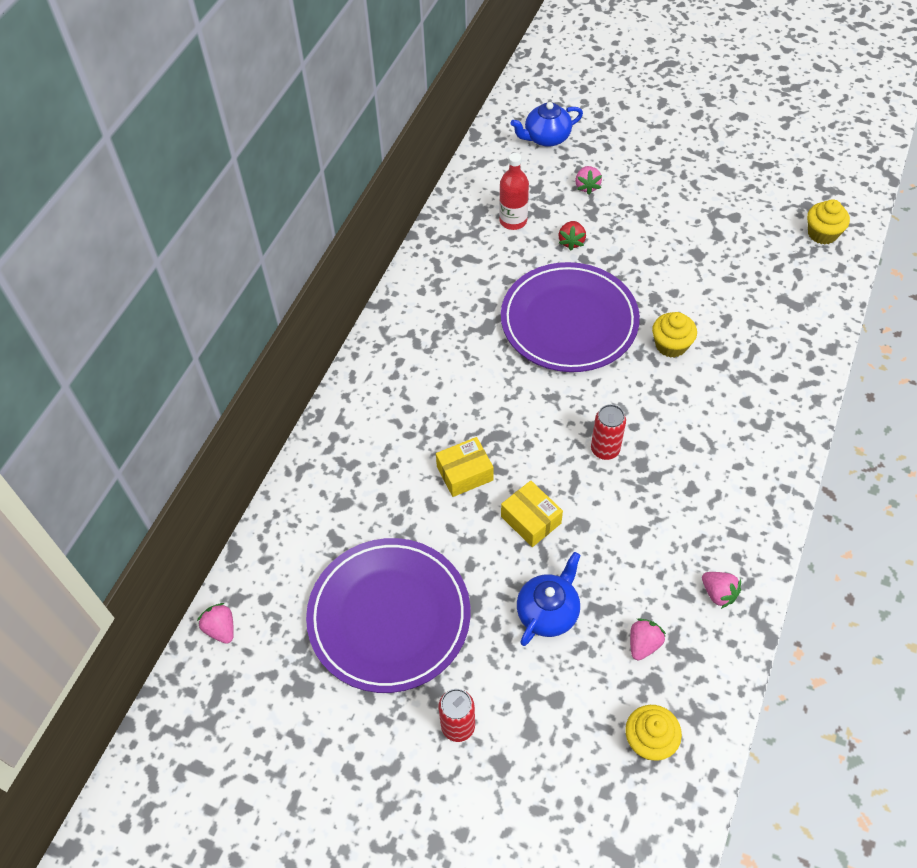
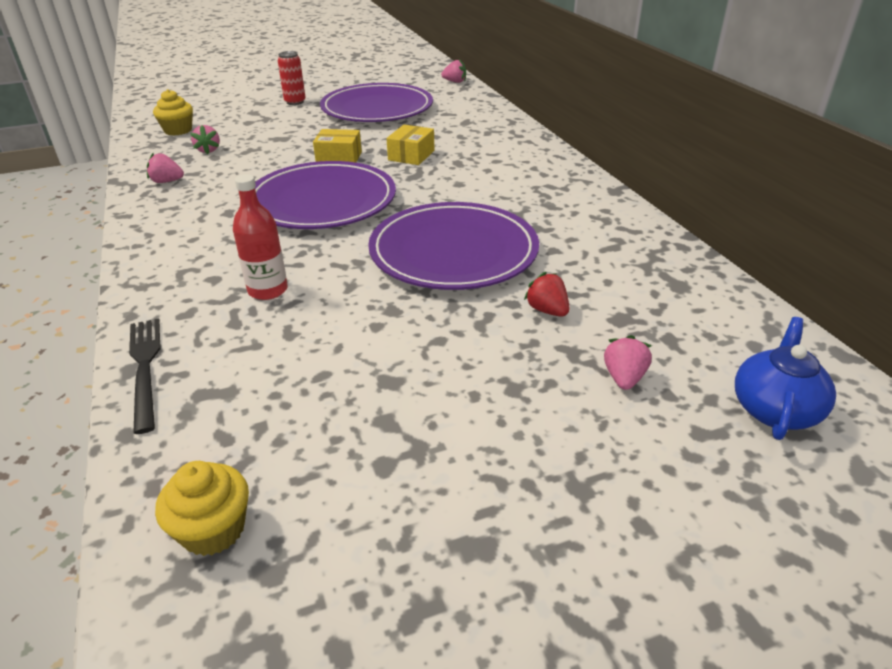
camera: 135 degrees right, 20 degrees down
(513, 221) = (633, 295): red bottle -> red bottle (268, 290)
(548, 611) = (284, 138): blue teapot -> none
(587, 186) = (624, 378): pink strawberry -> pink strawberry turned 60 degrees clockwise
(605, 449) = (322, 201): red can -> purple plate
(671, 345) = (332, 282): yellow cupcake -> none
(821, 344) = (145, 368): none -> black fork

